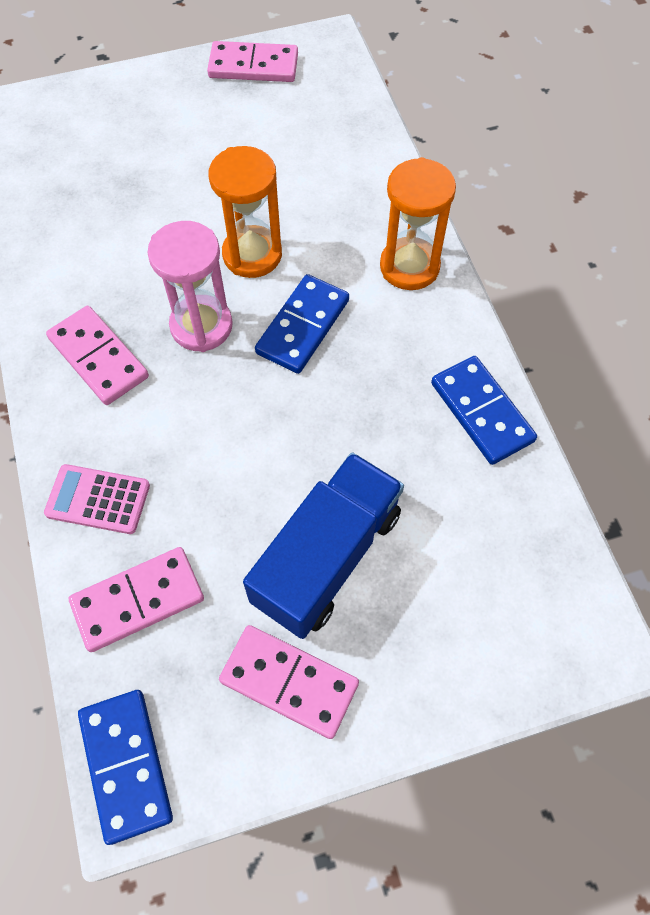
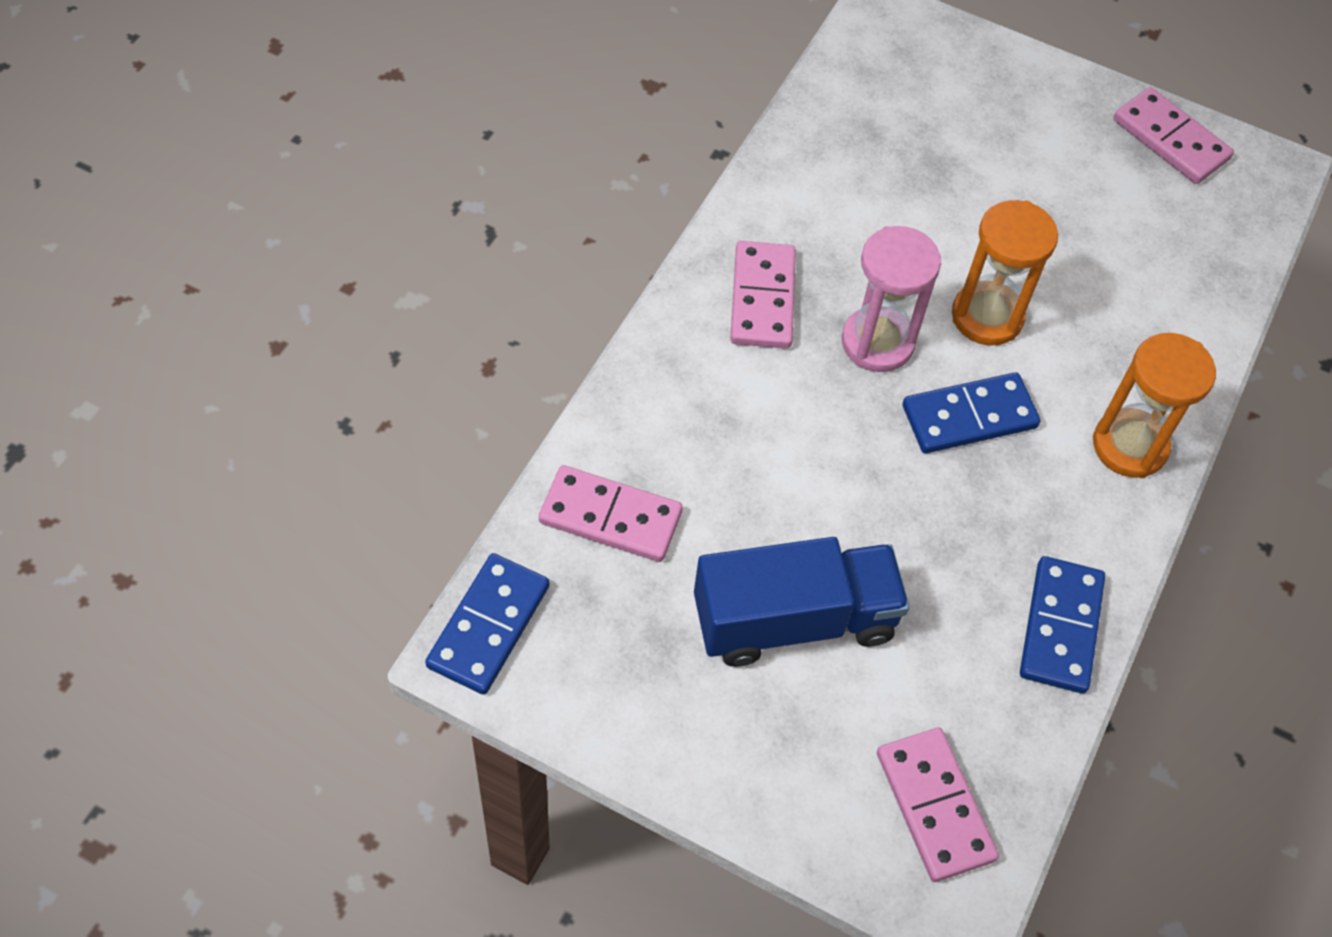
camera: 40 degrees right, 5 degrees down
(98, 499) = (653, 413): pink calculator -> none
(289, 682) = (666, 683): pink domino -> pink domino (934, 806)

